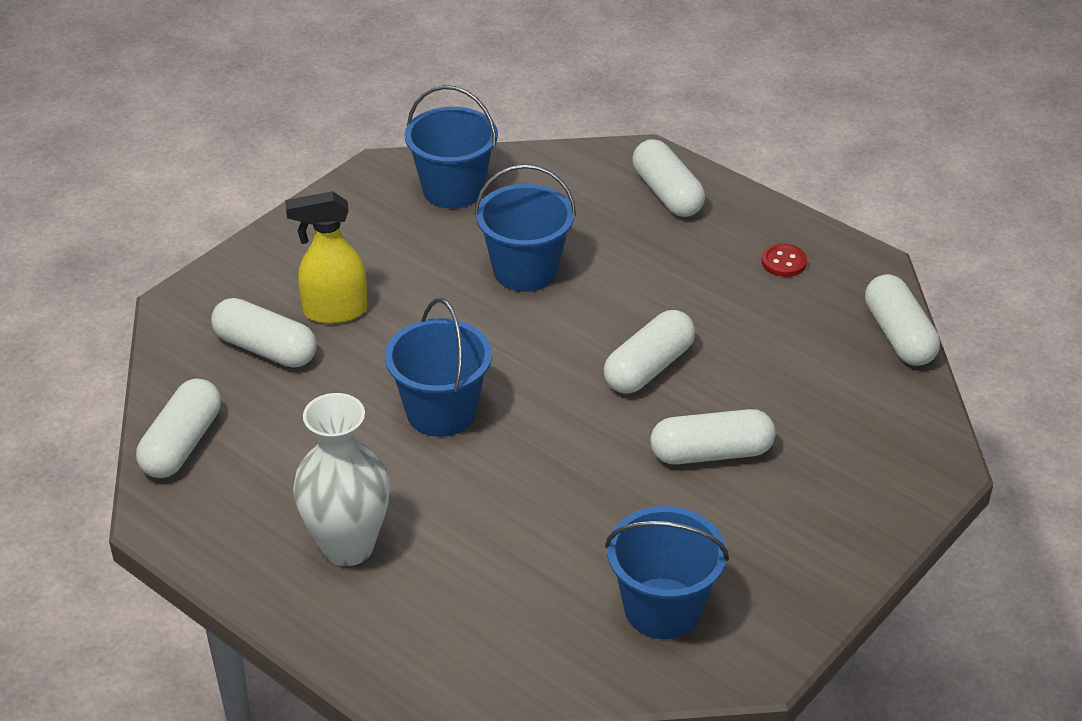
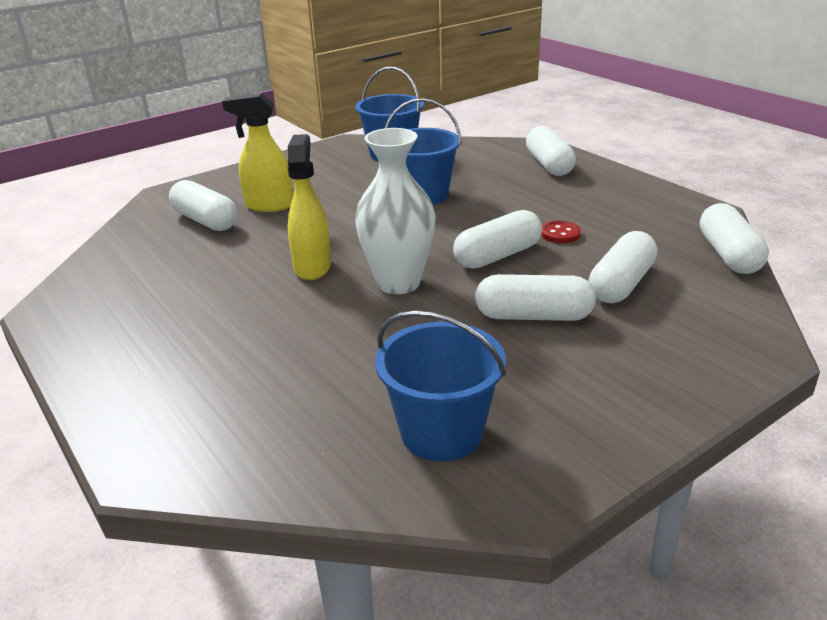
camera: 15 degrees right, 10 degrees down
(182, 444) = (102, 267): white capsule -> white capsule (621, 284)
(348, 546) = (178, 346): white vase -> white vase (398, 283)
(441, 412) = (312, 267): blue bucket -> yellow spray bottle
(784, 262) = (633, 205): red button -> red button (560, 234)

